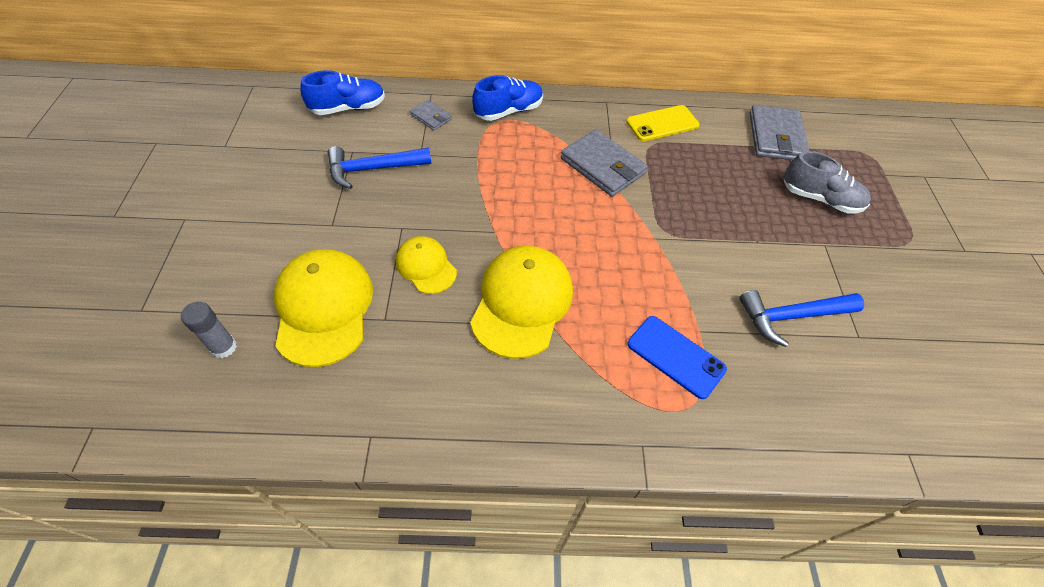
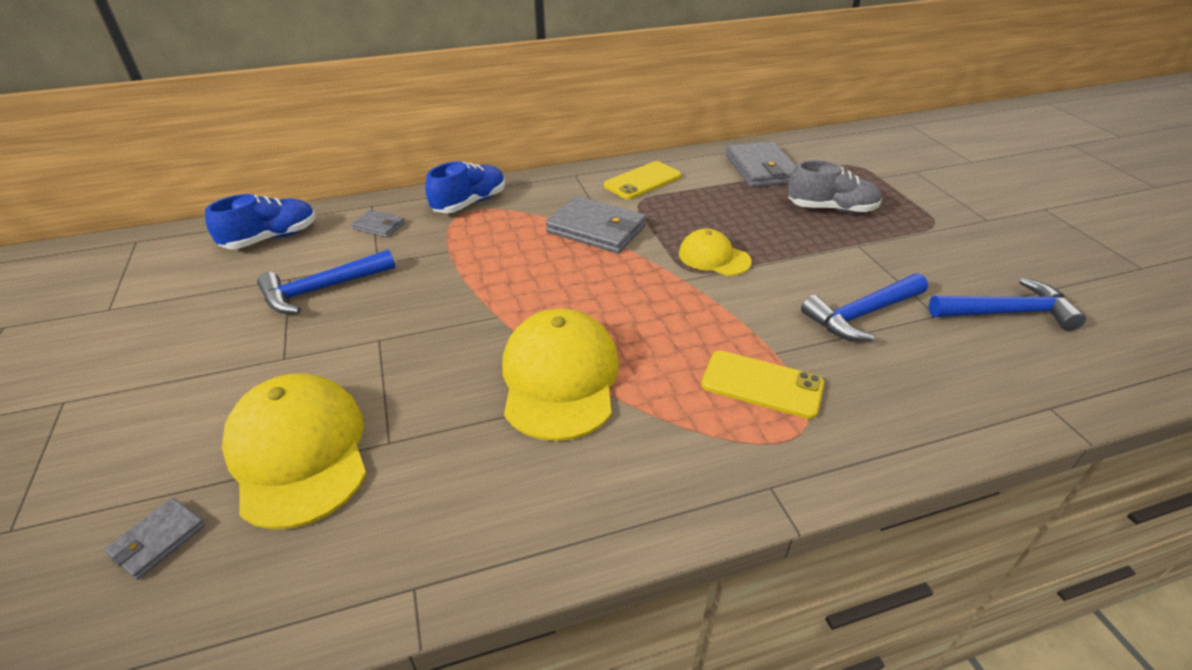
camera: 15 degrees left, 15 degrees down
(224, 347) = (158, 540): grey glue stick -> grey wallet
(426, 266) = (424, 371): yellow cap -> yellow cap (714, 257)
(675, 356) = (762, 384): blue phone -> yellow phone
(924, 353) = (1007, 313): none -> blue hammer

